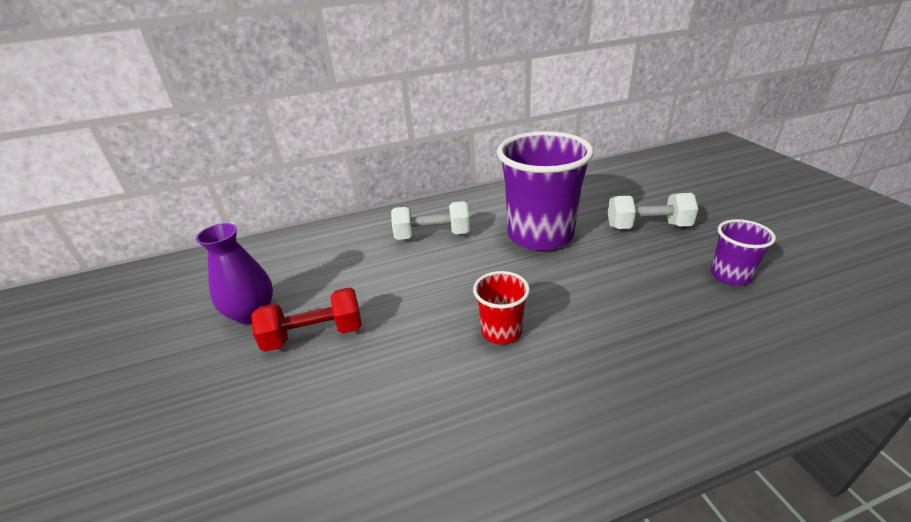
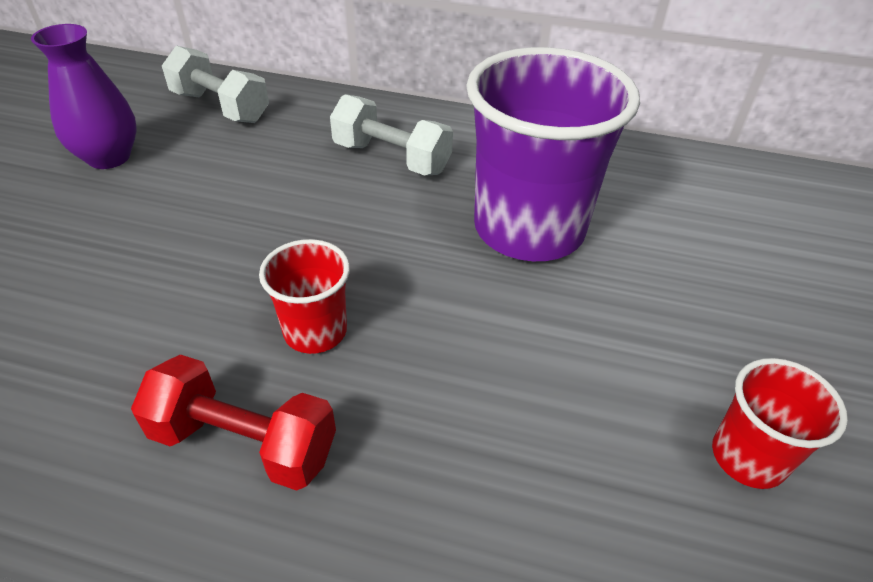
camera: 30 degrees right, 10 degrees up
(314, 335) = (132, 215): red dumbbell -> red dumbbell (244, 443)
(647, 226) = (712, 302): white dumbbell -> white dumbbell (220, 107)
(730, 275) = (748, 457): purple cup -> red cup

